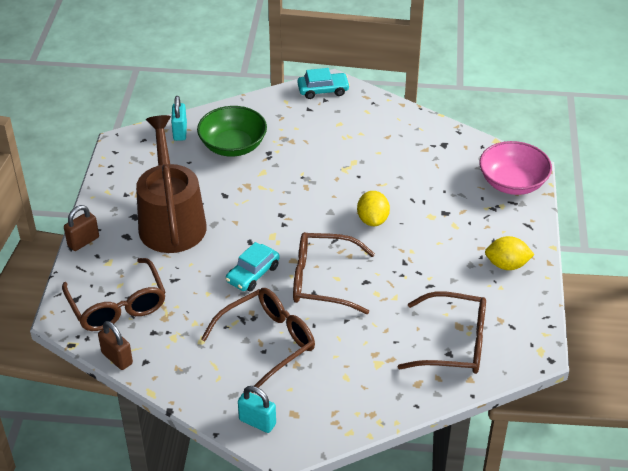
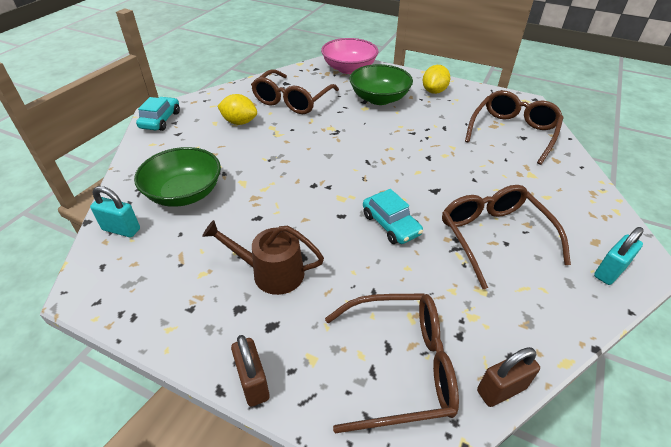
camera: 70 degrees left, 0 degrees up
(171, 221) = (272, 273): brown watering can -> brown watering can, size x0.57
(322, 280) = (418, 181): brown glasses -> brown glasses (292, 100)
(372, 220) = (353, 135): yellow lemon -> yellow lemon (239, 122)
(458, 223) = (379, 98): none -> green bowl

